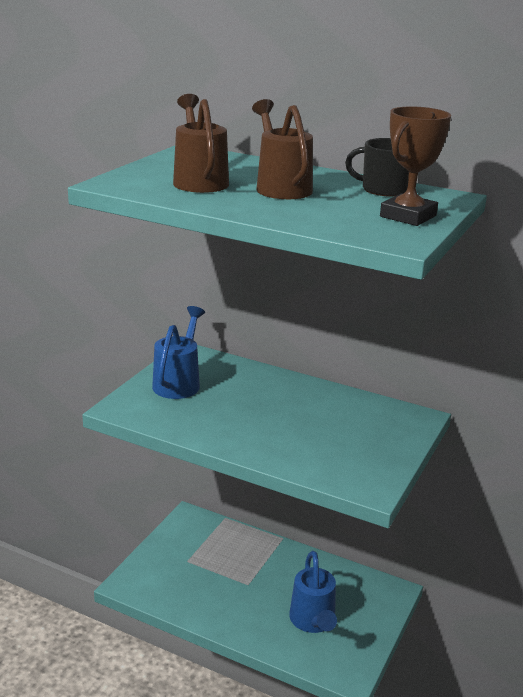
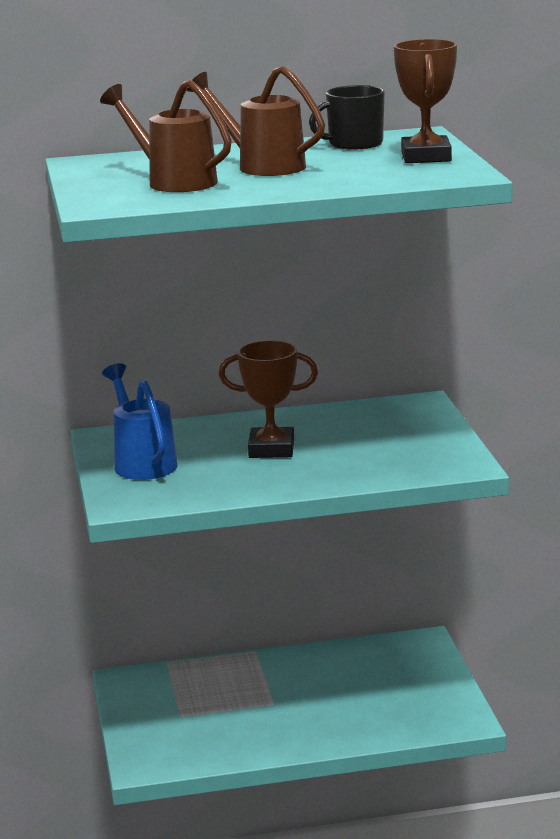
camera: 35 degrees left, 5 degrees down
(266, 409) = (271, 449): none -> brown trophy
(313, 621) = (379, 700): blue watering can -> none

